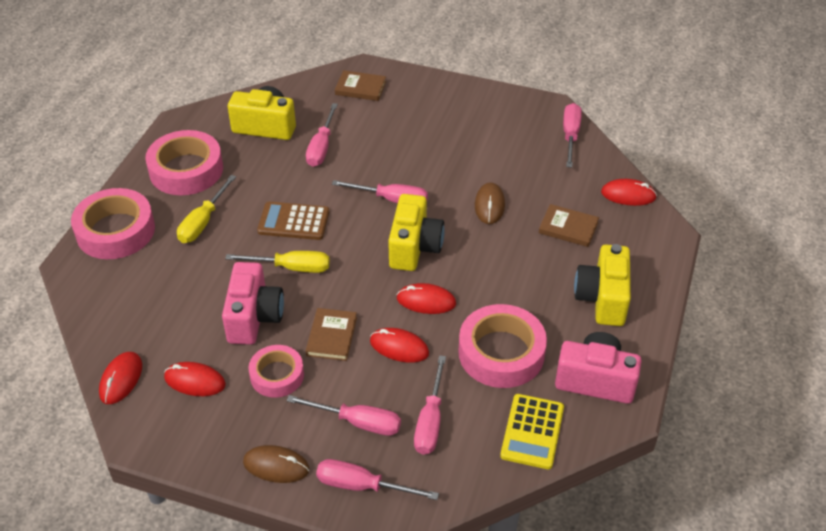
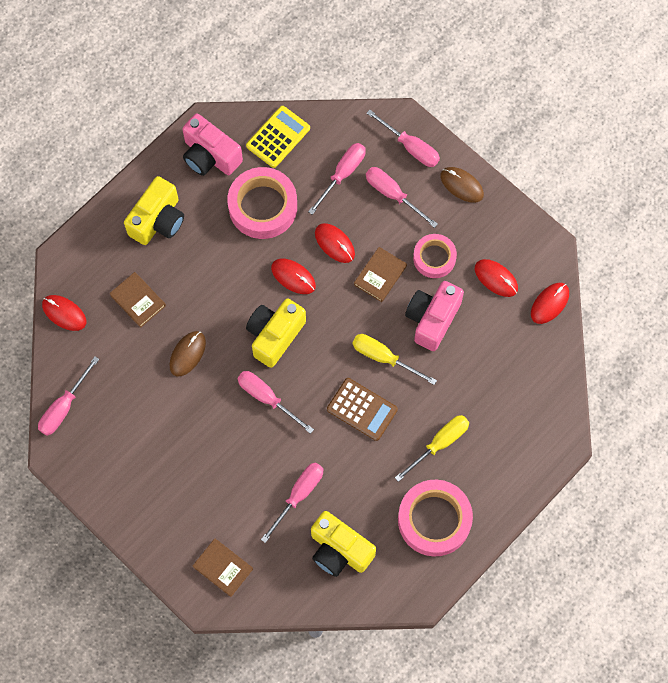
camera: 155 degrees left, 25 degrees up
(115, 231) = (518, 466): pink tape -> none

